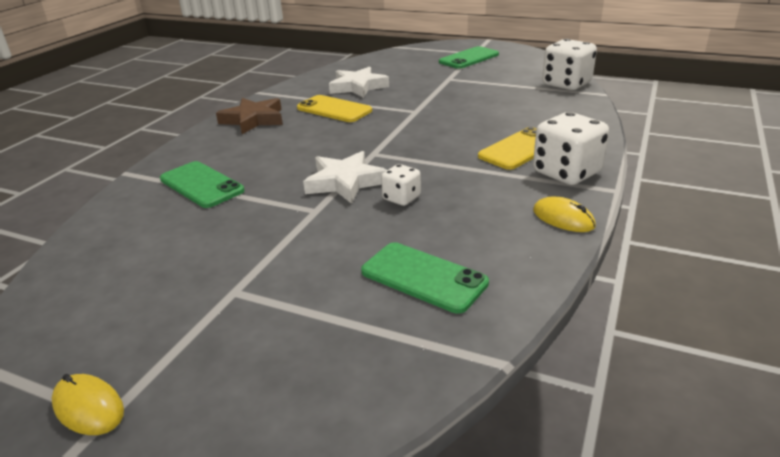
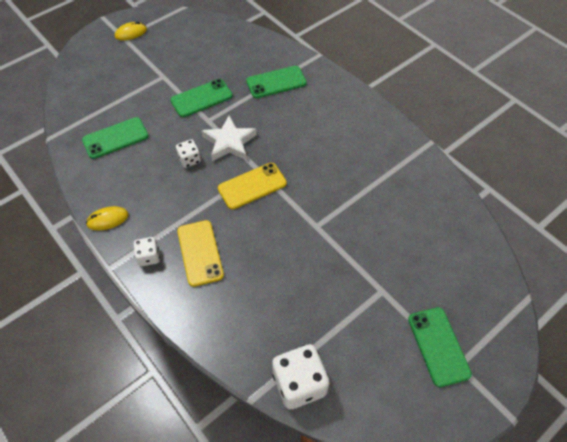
camera: 115 degrees right, 25 degrees up
(253, 120) = (366, 125): brown star -> none
(271, 231) = (201, 98): none -> green phone
(334, 109) = (355, 176): yellow phone -> yellow phone (252, 186)
(358, 87) = (402, 211): white star -> none
(566, 173) = (149, 257): white dice -> white dice, size x0.54

